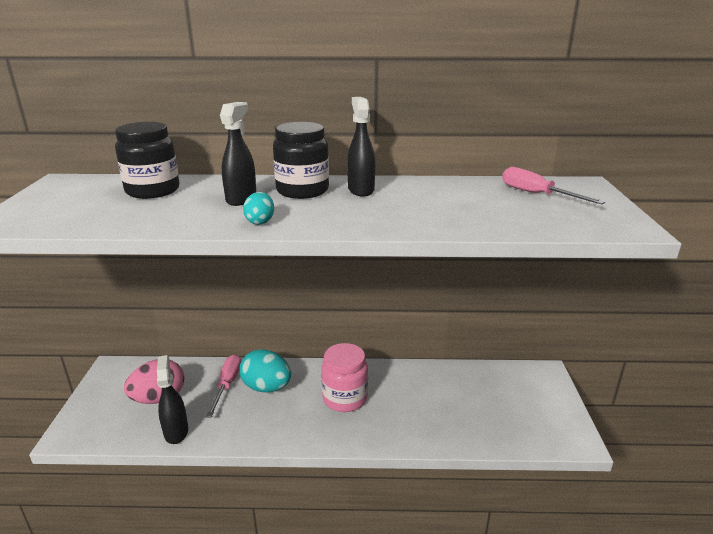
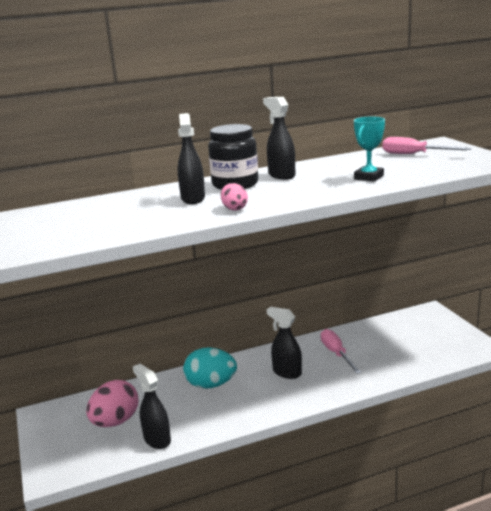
camera: 20 degrees left, 5 degrees down
(153, 191) = (102, 208): black jar -> none
(227, 385) = (172, 393): pink screwdriver -> pink screwdriver (336, 353)
(260, 221) = (234, 208): turquoise egg -> pink egg
(345, 398) = (286, 372): pink jar -> black spray bottle
(447, 214) = (369, 177): none -> turquoise trophy

